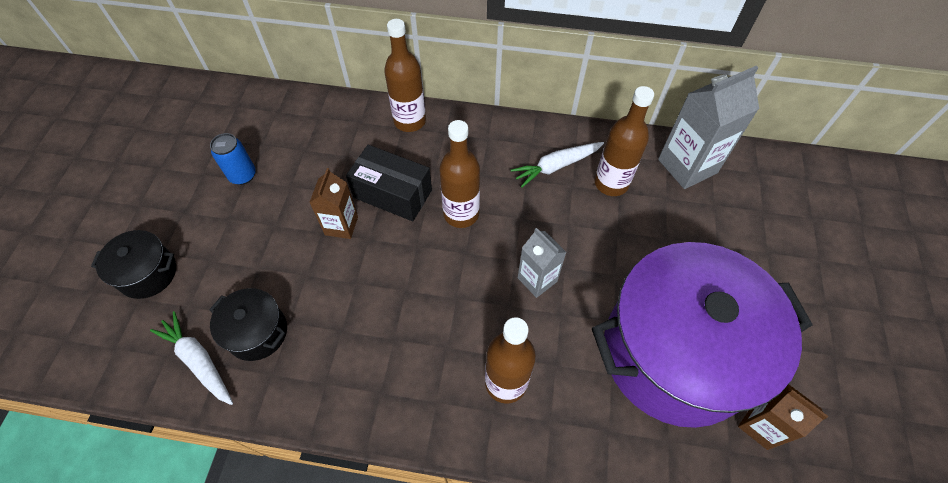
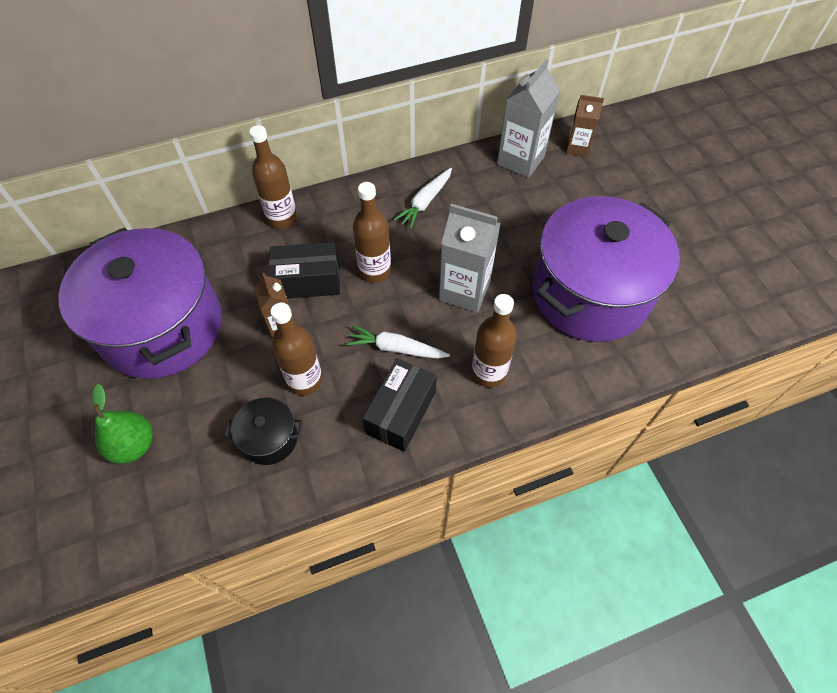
camera: 30 degrees left, 0 degrees up
(148, 273) = (133, 445): black pot -> green pear
(199, 361) = (235, 485): white carrot -> white carrot (396, 348)
(243, 175) = (162, 327): blue can -> purple pot
(390, 375) = (401, 412): none -> black box
(537, 279) = (464, 291): grey carton -> grey carton, size x1.67
(611, 183) = (474, 197): brown bottle -> brown bottle (305, 380)
(760, 426) = (669, 312): brown carton -> brown carton (577, 147)

